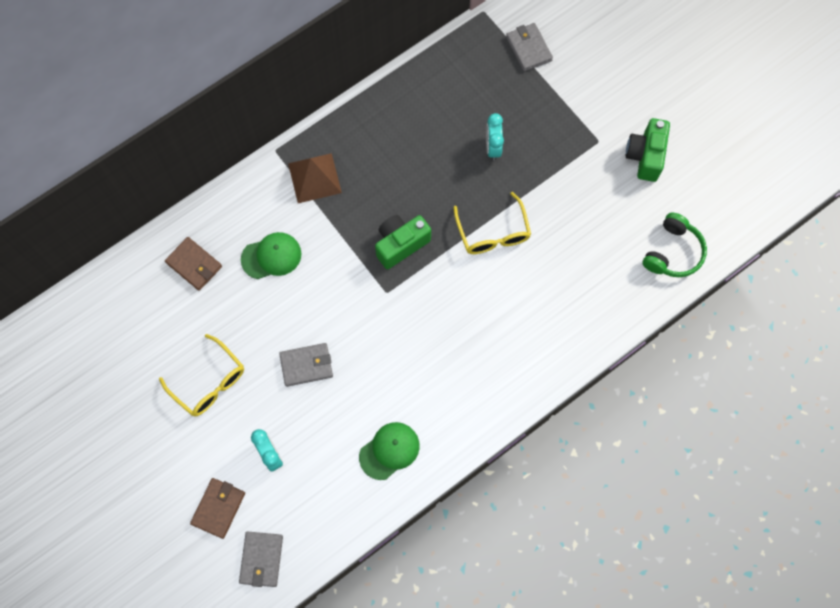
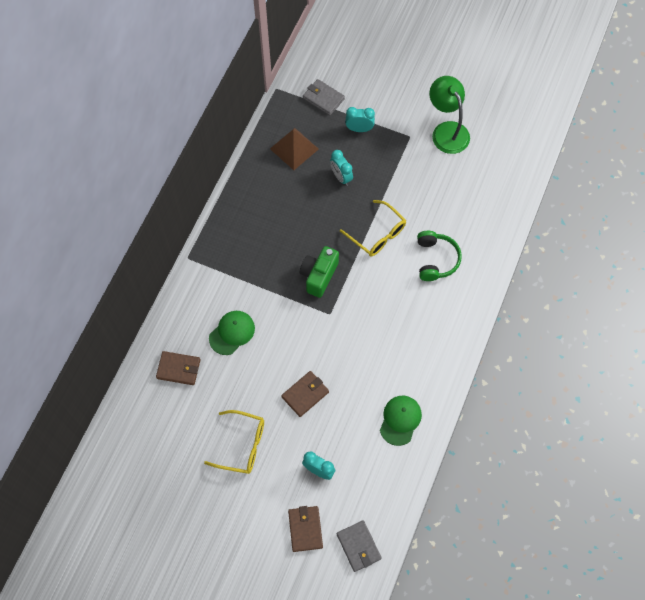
camera: 30 degrees left, 5 degrees down
(306, 365) = (305, 394): grey wallet -> brown wallet
(314, 178) = (228, 262): brown pyramid -> brown pyramid (294, 148)
(547, 103) = (359, 129): none -> turquoise clock
(645, 156) = (447, 131): green camera -> green lamp
(673, 252) = (504, 184): green headphones -> green headphones (436, 259)

